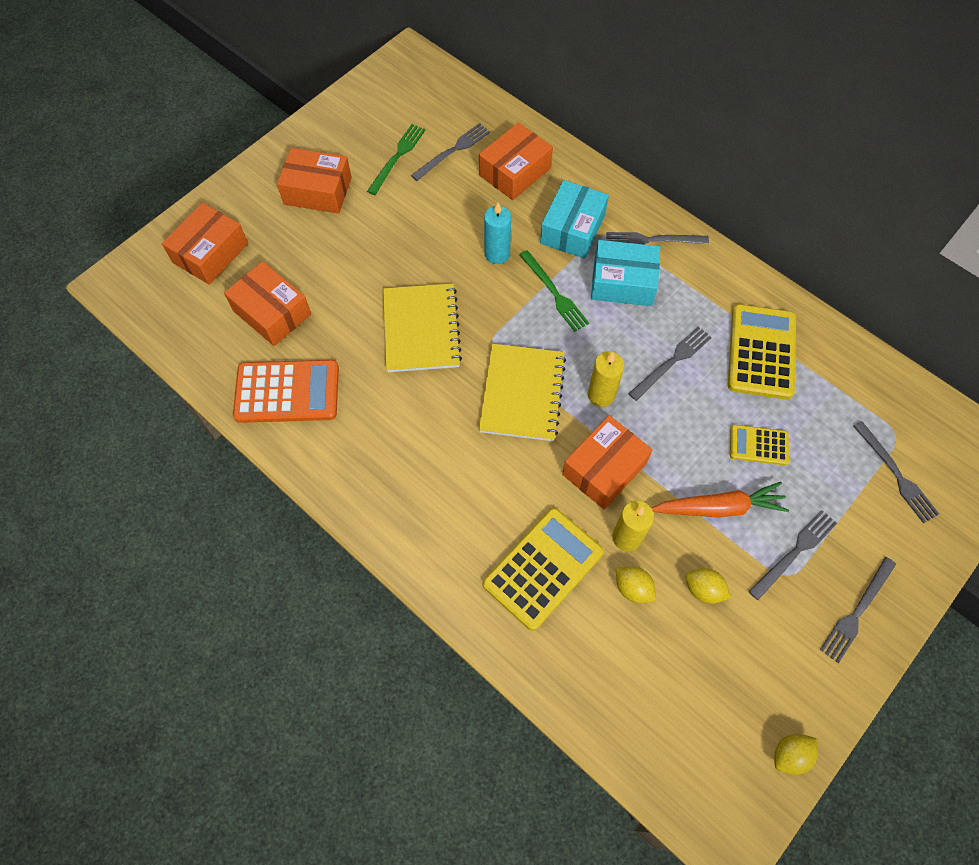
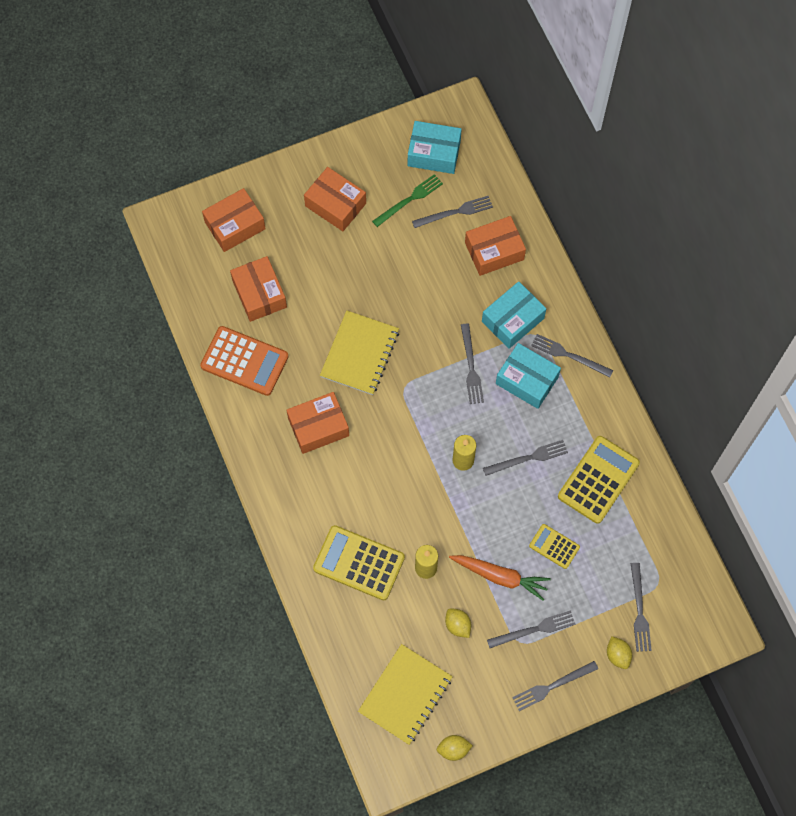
camera: 25 degrees right, 5 degrees up
(401, 106) = (434, 153): none -> turquoise box
(497, 254) = (445, 316): turquoise candle -> none
(522, 393) = (407, 434): yellow notebook -> yellow notebook (405, 695)
(543, 568) = (359, 563): yellow calculator -> yellow calculator turned 135 degrees counterclockwise
(554, 293) = (471, 367): green fork -> grey fork
(604, 469) = (436, 514): orange box -> orange box (318, 427)
(633, 588) = (411, 603): yellow lemon -> yellow lemon (617, 655)

